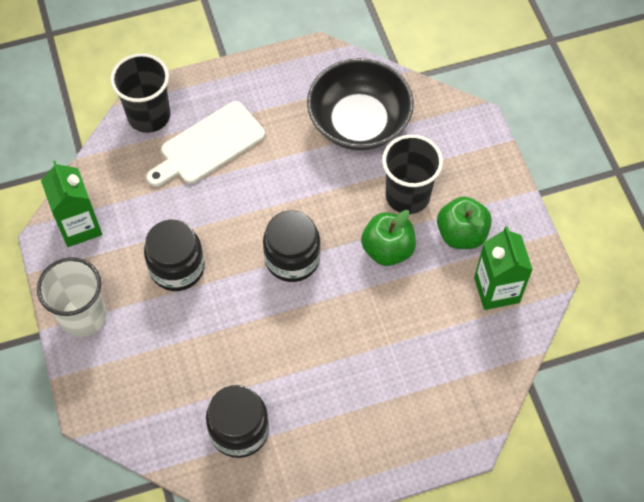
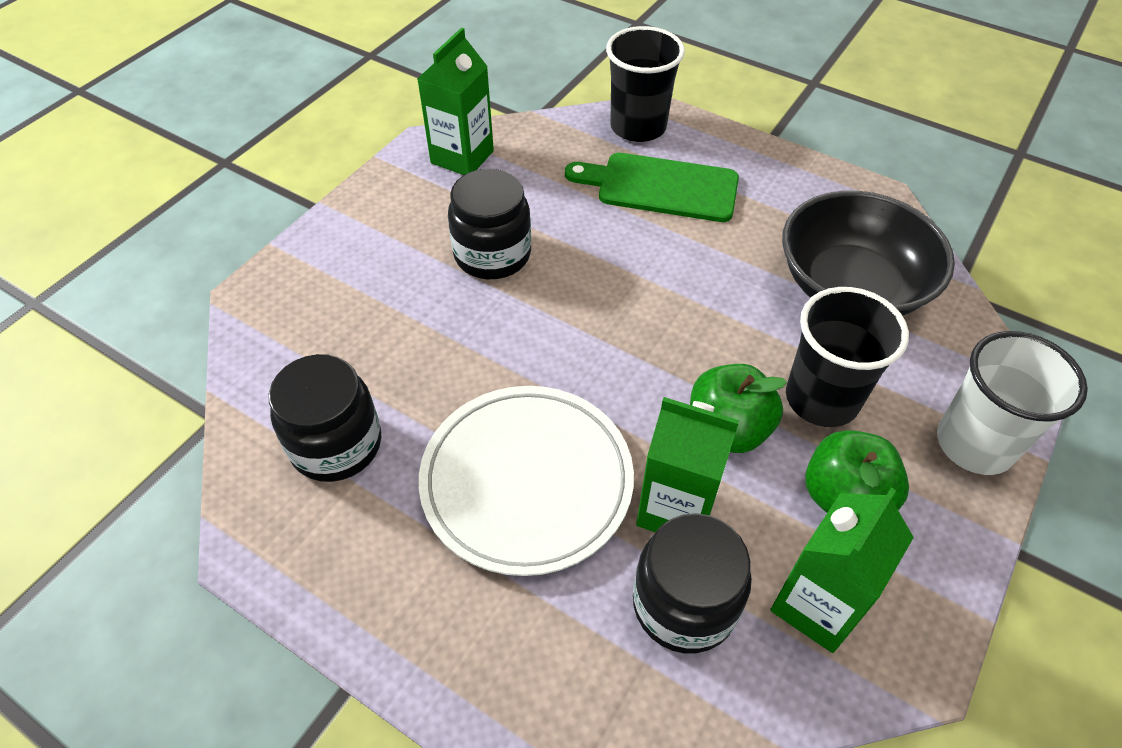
camera: 50 degrees right, 10 degrees down
(83, 316) = (363, 221): white cup -> white cup (974, 444)
(208, 145) = (660, 187): white cutting board -> green cutting board
(292, 259) = (610, 343): black jar -> black jar (684, 604)
(338, 358) = (527, 481): none -> white plate
(408, 306) = (676, 509): none -> green carton

